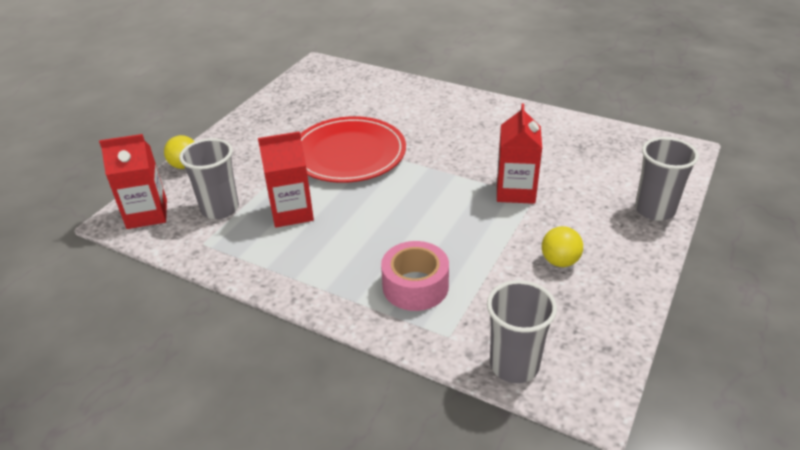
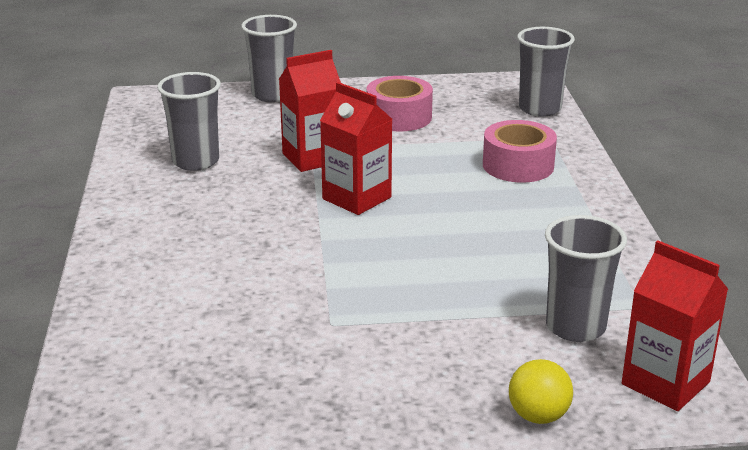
camera: 125 degrees left, 10 degrees down
(292, 212) = (512, 271): red carton -> red carton (356, 198)
(349, 153) = (348, 282): red plate -> none
(548, 144) = (195, 161): none -> grey cup
(559, 261) = (399, 117): yellow ball -> pink tape

